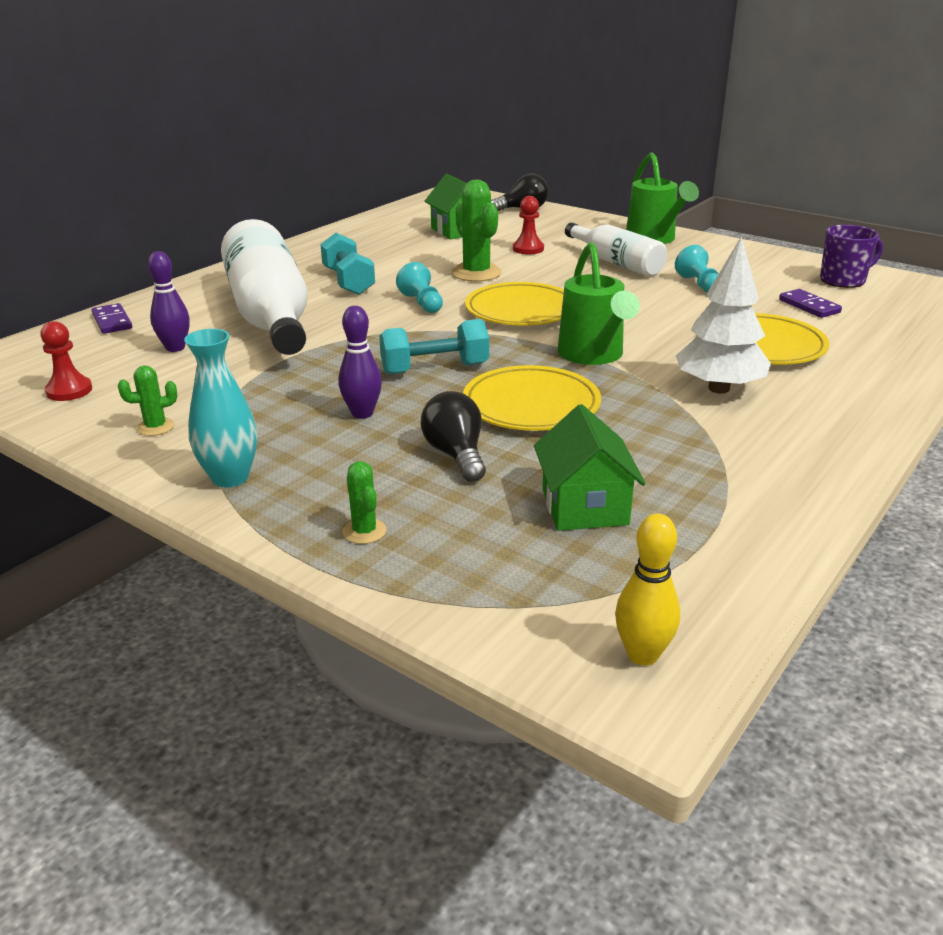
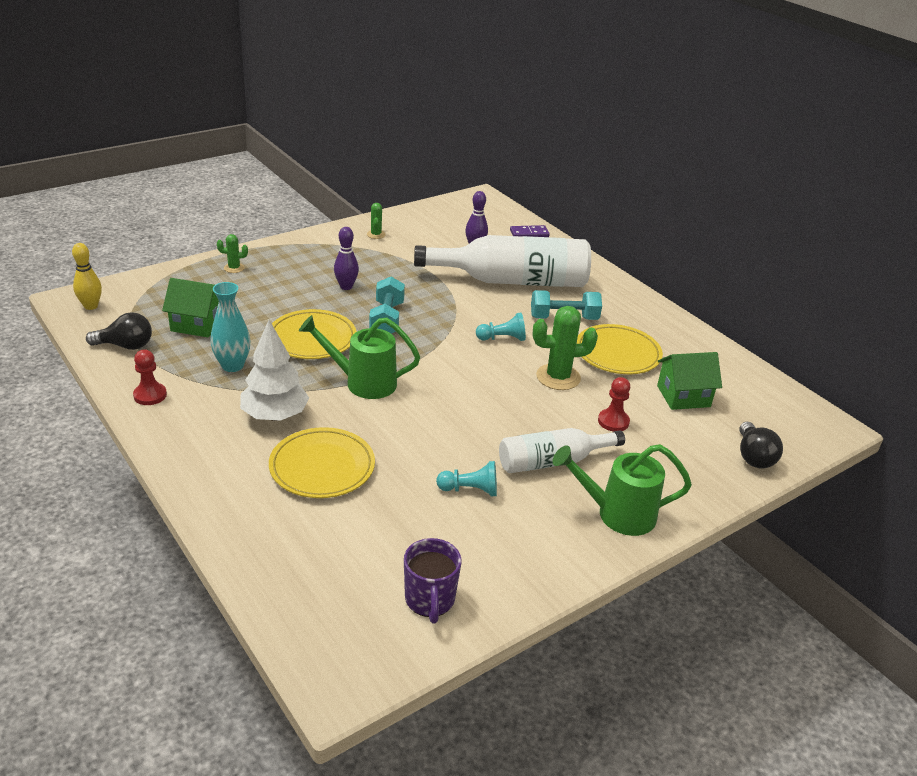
camera: 105 degrees right, 5 degrees up
(69, 391) = (435, 218): red pawn -> red pawn (150, 395)
(230, 477) = (309, 246): turquoise vase -> turquoise vase (232, 365)
(456, 455) = (278, 303): black light bulb -> black light bulb (125, 346)
(521, 310) = (463, 376): yellow plate -> yellow plate (617, 353)
(809, 306) = (380, 536): purple domino -> none

